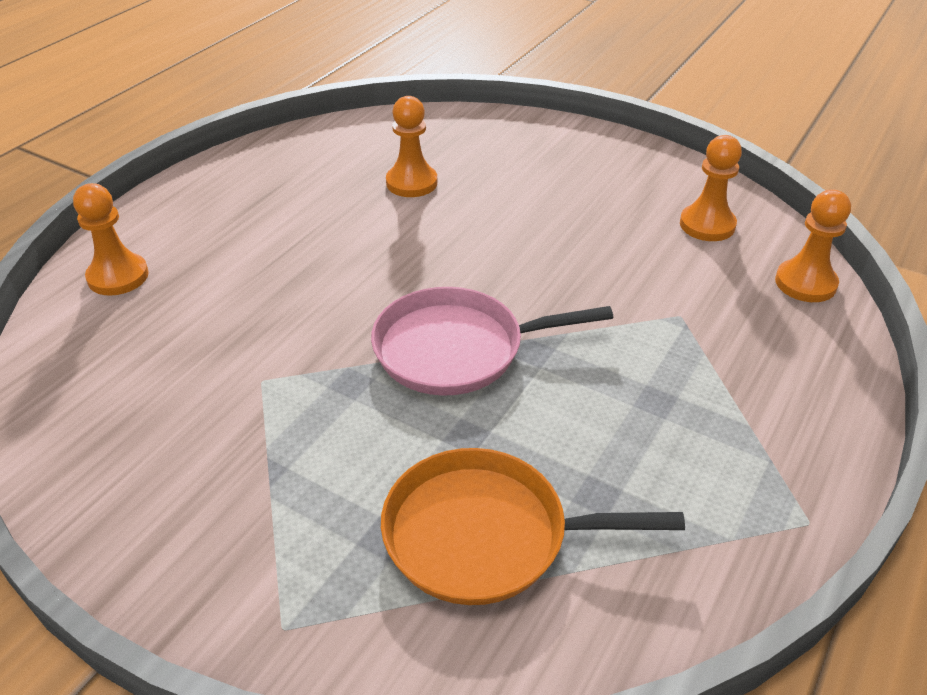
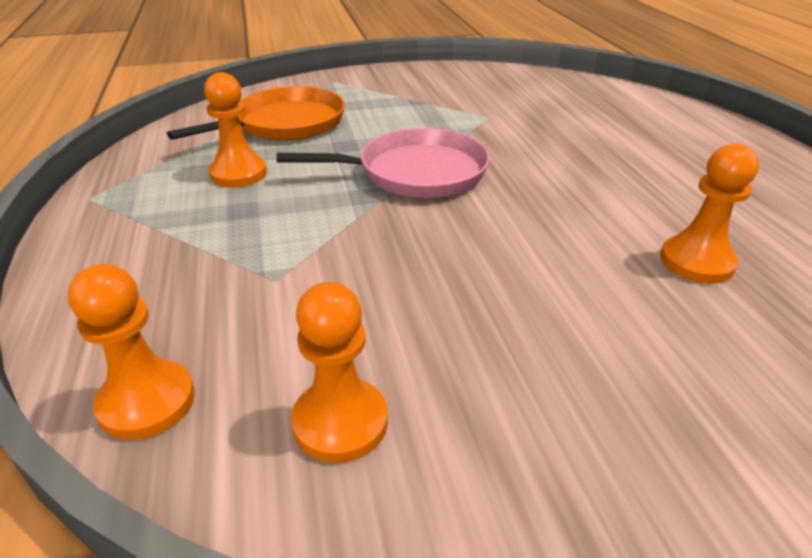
camera: 135 degrees right, 5 degrees down
(118, 276) = (660, 112): orange pawn -> orange pawn (238, 173)
(456, 349) = (416, 172): pink pan -> pink pan turned 45 degrees clockwise

